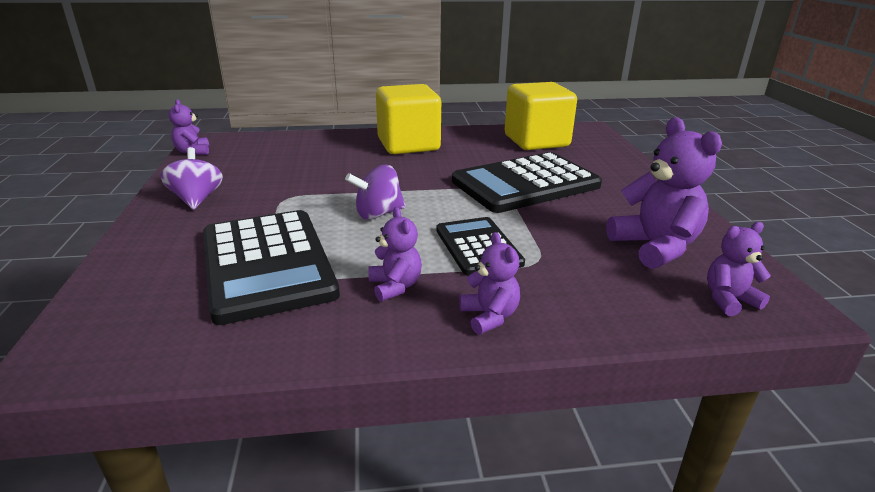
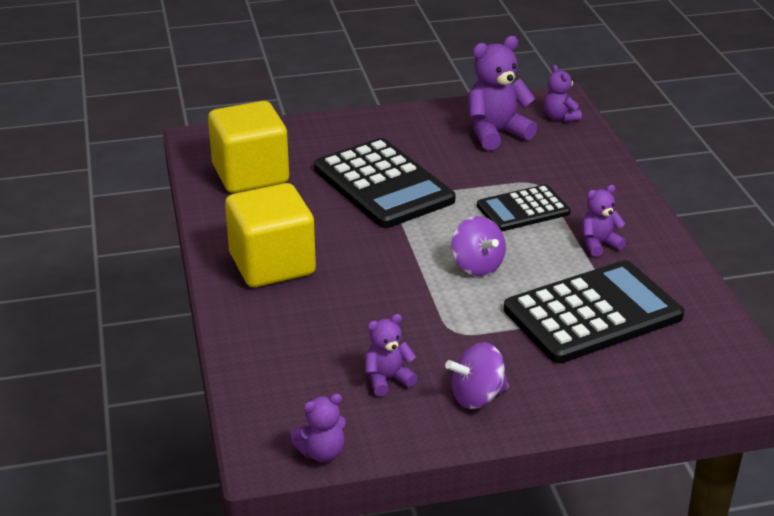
camera: 95 degrees left, 5 degrees up
(489, 316) = (619, 203): purple teddy bear -> purple teddy bear (387, 379)

